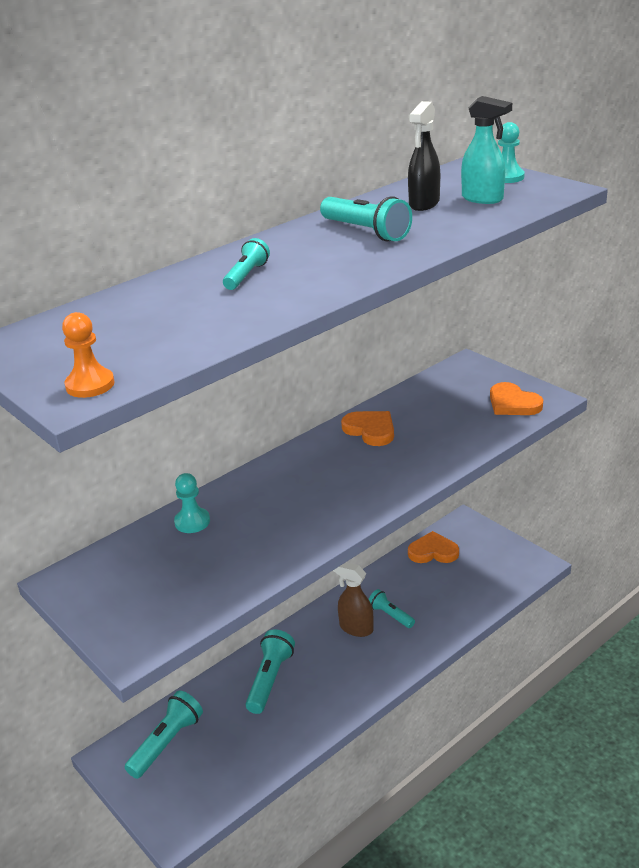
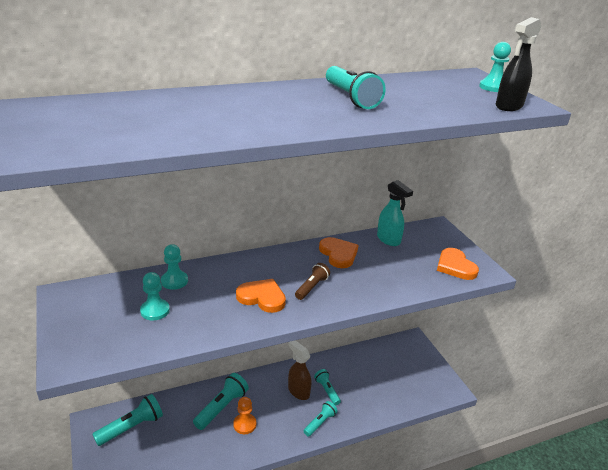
camera: 15 degrees right, 0 degrees up
(90, 385) = (40, 149): orange pawn -> orange pawn (244, 424)
(194, 561) = (155, 311): none -> turquoise pawn
(246, 276) = (234, 105): turquoise flashlight -> turquoise flashlight (320, 423)
(363, 477) = (311, 287): none -> brown flashlight
(424, 204) = (412, 90): black spray bottle -> black spray bottle (508, 106)
(433, 551) = (380, 354): orange heart -> orange heart (262, 297)
(483, 199) = (461, 97): turquoise spray bottle -> turquoise spray bottle (389, 240)

